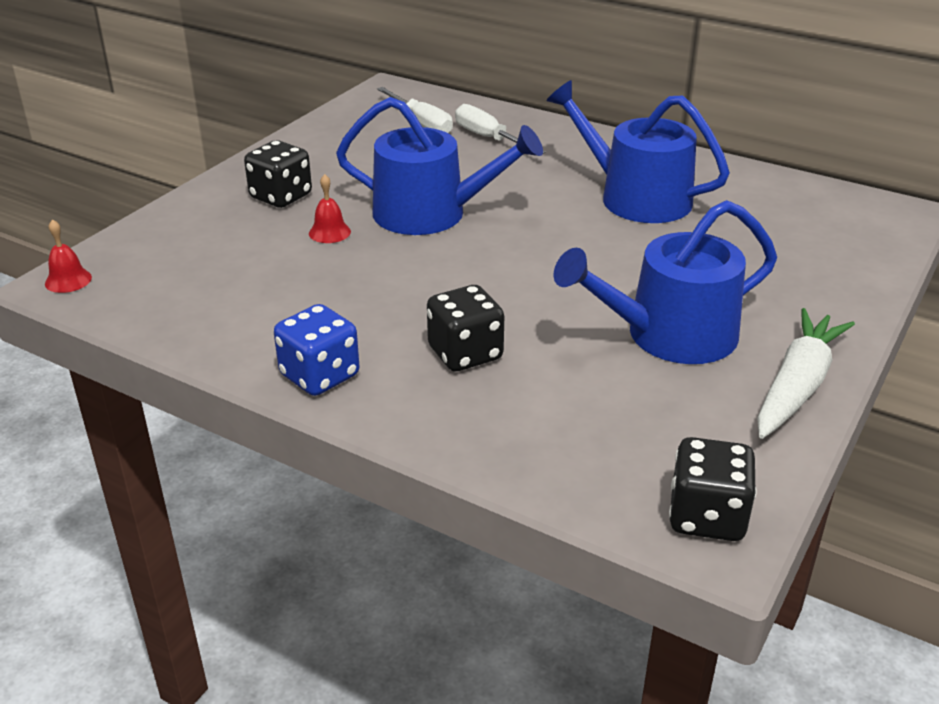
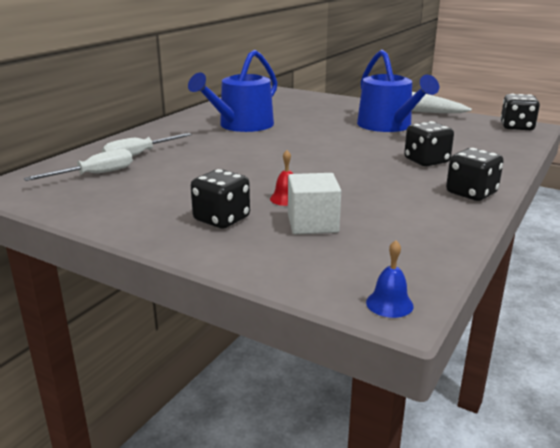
camera: 90 degrees left, 10 degrees down
(68, 280) = (389, 304): red bell -> blue bell
(253, 247) = (312, 224): none -> white cube
(320, 376) = (471, 193): blue dice -> black dice
(431, 214) = (258, 170): blue watering can -> none

